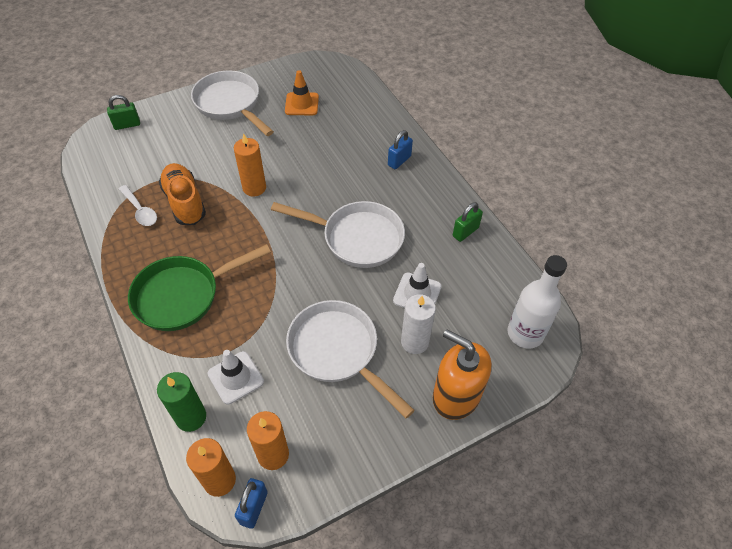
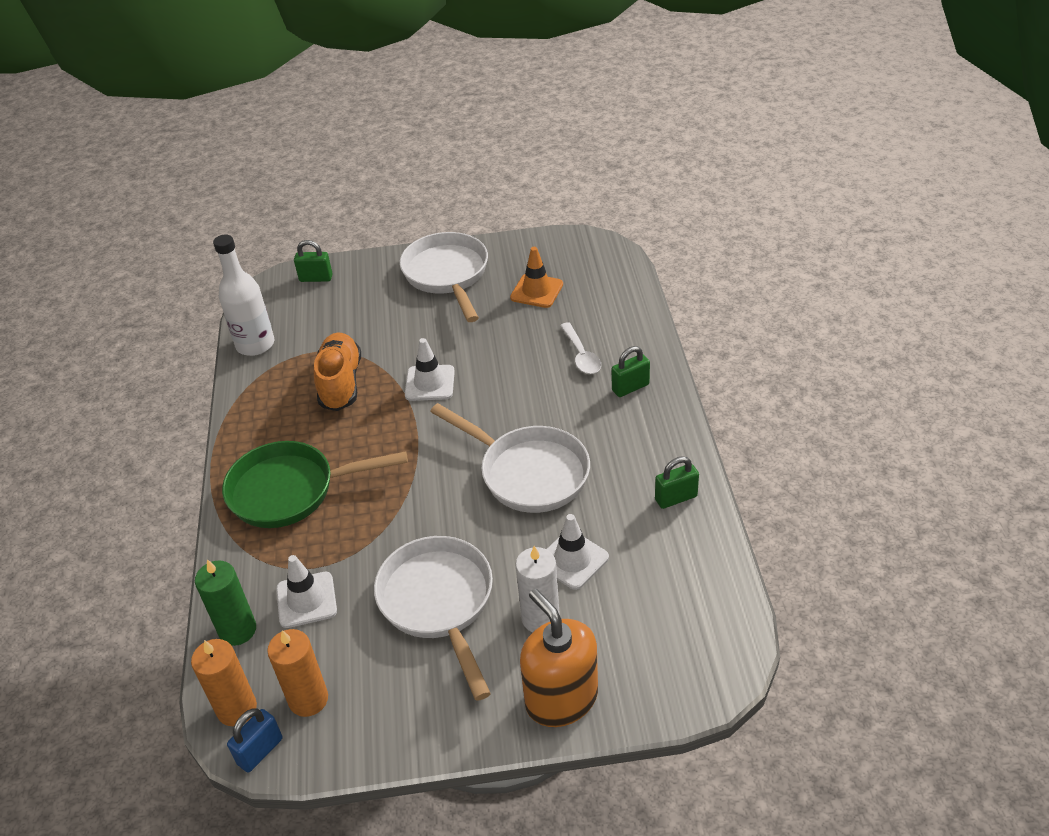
camera: 25 degrees right, 10 degrees down
(140, 210) = (286, 381): white spoon -> white spoon (581, 355)
(254, 188) = (430, 383): orange candle -> white traffic cone
(399, 161) = (630, 387): blue padlock -> green padlock
(525, 333) = (694, 648): white bottle -> white bottle (255, 344)

